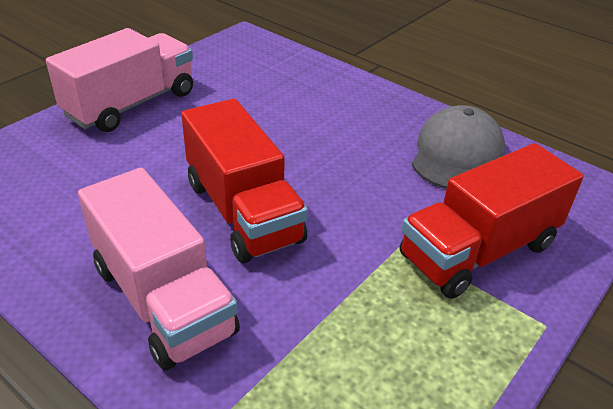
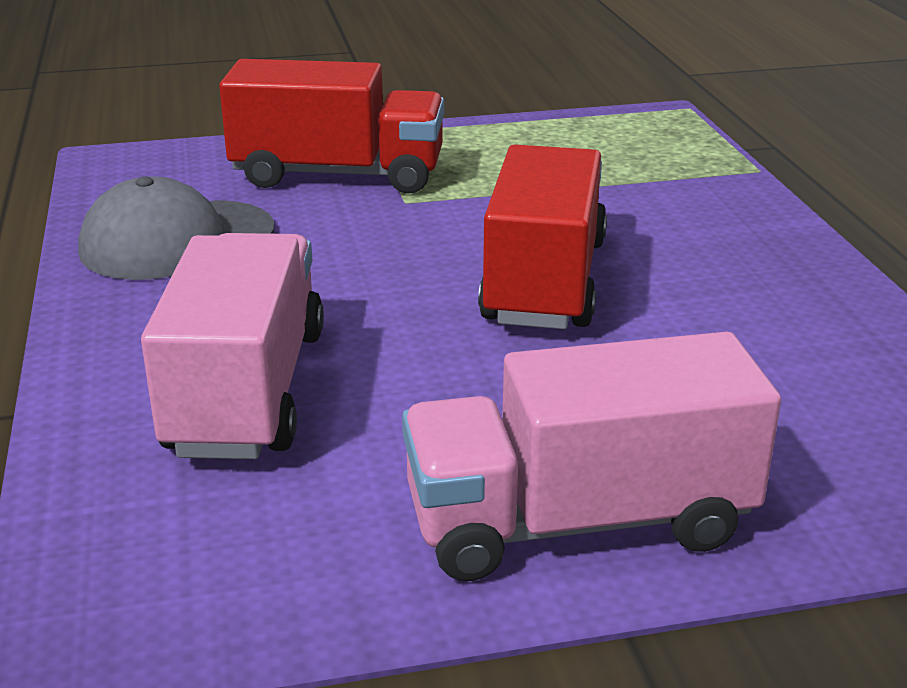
camera: 140 degrees left, 10 degrees down
(163, 299) = (711, 245): pink truck -> pink truck (246, 391)

